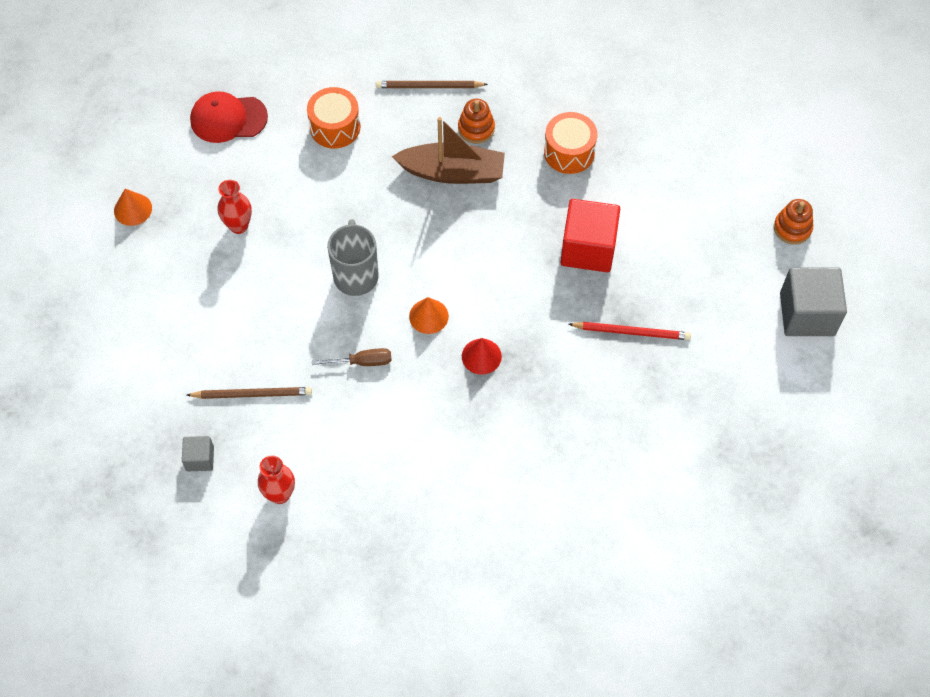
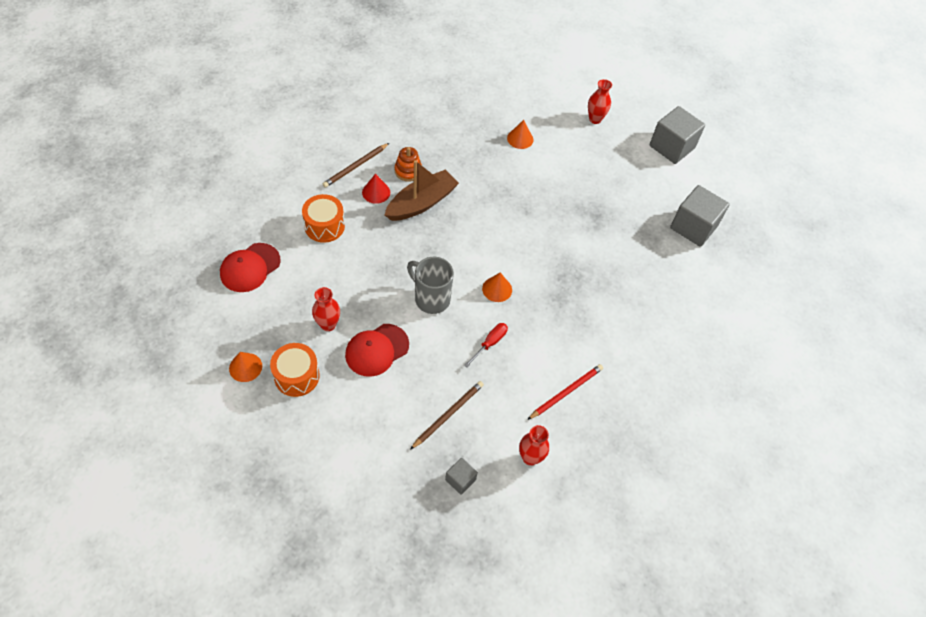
camera: 50 degrees left, 5 degrees down
(255, 284) = (377, 350): none -> red cap
(362, 362) = (490, 343): brown screwdriver -> red screwdriver
(481, 356) = (549, 288): red cone -> red cone (376, 192)
(569, 152) = (472, 149): orange drum -> orange drum (296, 376)
(588, 248) = (537, 191): red cube -> none
(631, 332) = (606, 216): red pencil -> red pencil (566, 392)
(636, 178) = (520, 139): none -> orange cone
(719, 419) = (693, 227): none -> grey cube
(751, 216) = (595, 119): none -> red vase
(792, 228) = (619, 111): orange stacking toy -> none

